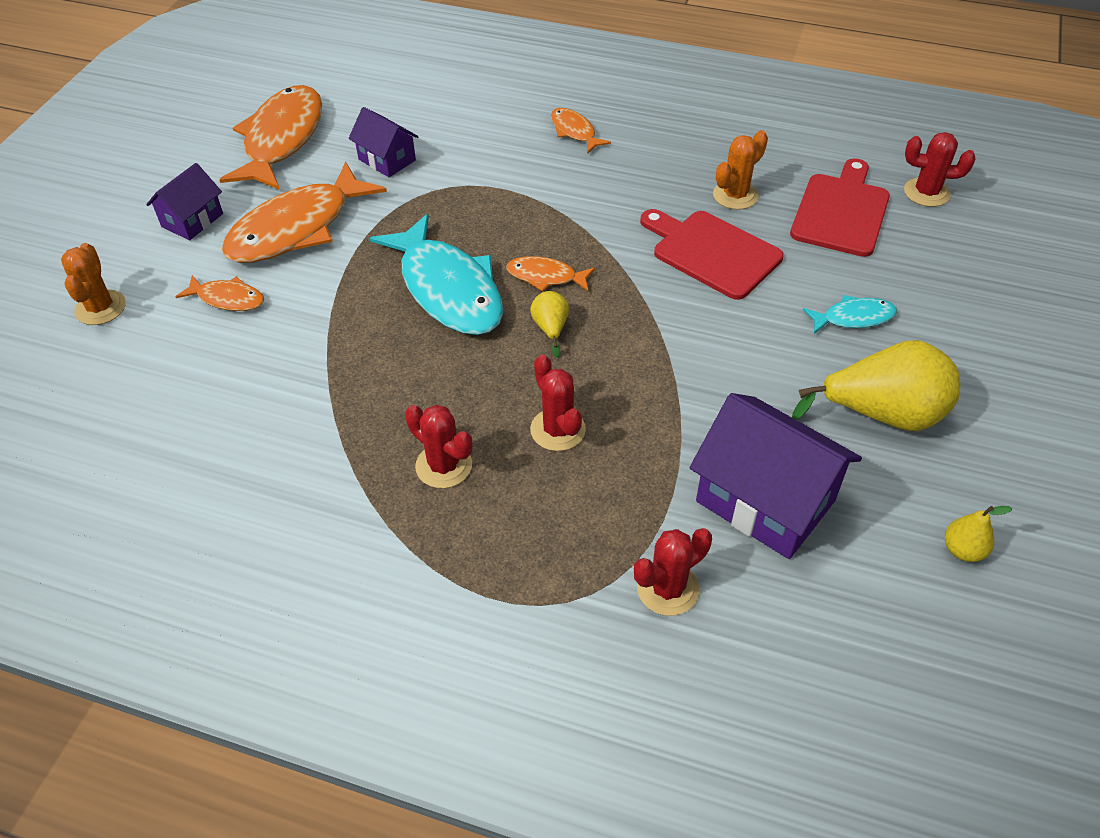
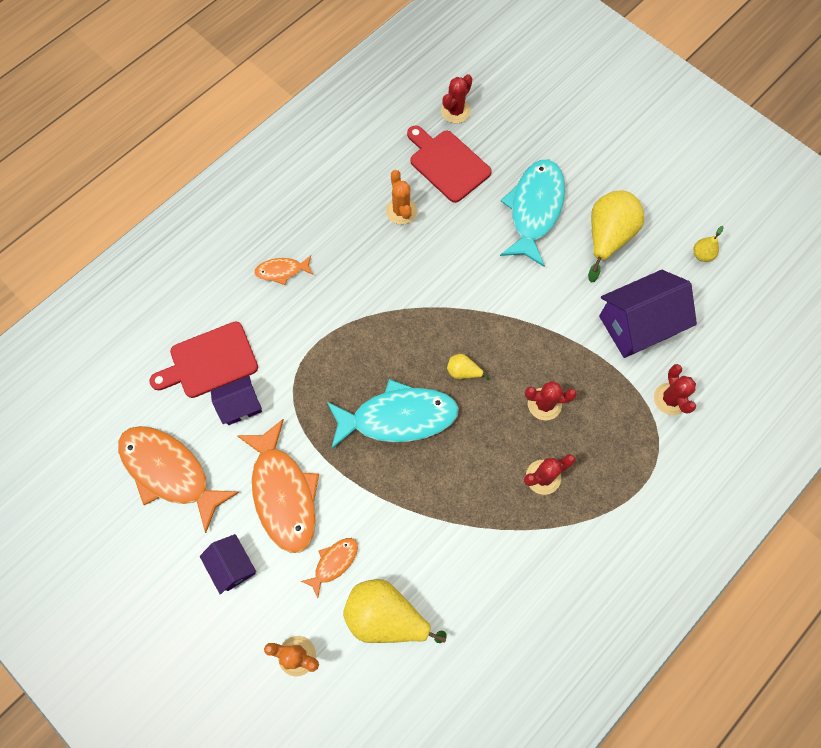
camera: 65 degrees left, 20 degrees up
(176, 369) = (386, 616): none -> yellow pear
(545, 276) = (417, 354): orange fish -> none
(712, 252) = (445, 251): red cutting board -> red cutting board (209, 361)
(853, 318) = (534, 209): turquoise fish -> turquoise fish, size x2.08

